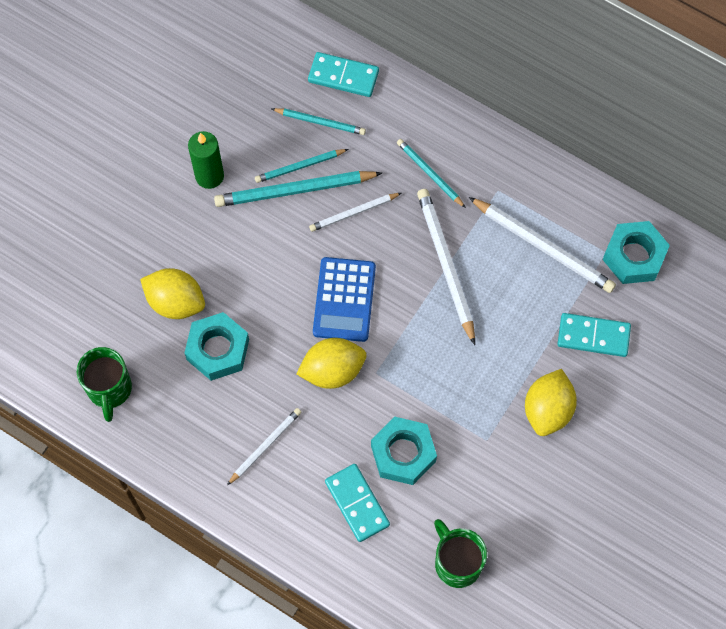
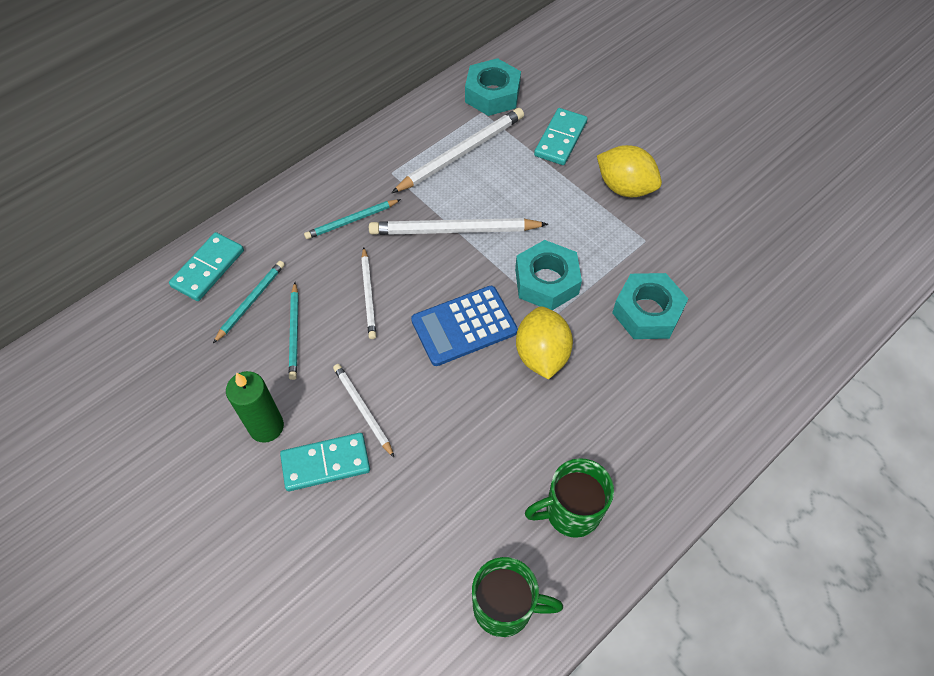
camera: 75 degrees left, 10 degrees down
(175, 302) = (412, 500): yellow lemon -> none
(217, 350) = (486, 466): turquoise nut -> turquoise nut (546, 281)
(265, 446) = (614, 441): white pencil -> white pencil (363, 410)
(295, 191) = (321, 343): turquoise pencil -> none
(344, 300) = (464, 326): blue calculator -> blue calculator turned 135 degrees clockwise
(357, 503) = (695, 366): turquoise domino -> turquoise domino (326, 463)
(457, 563) = (769, 293): green mug -> green mug (570, 511)

